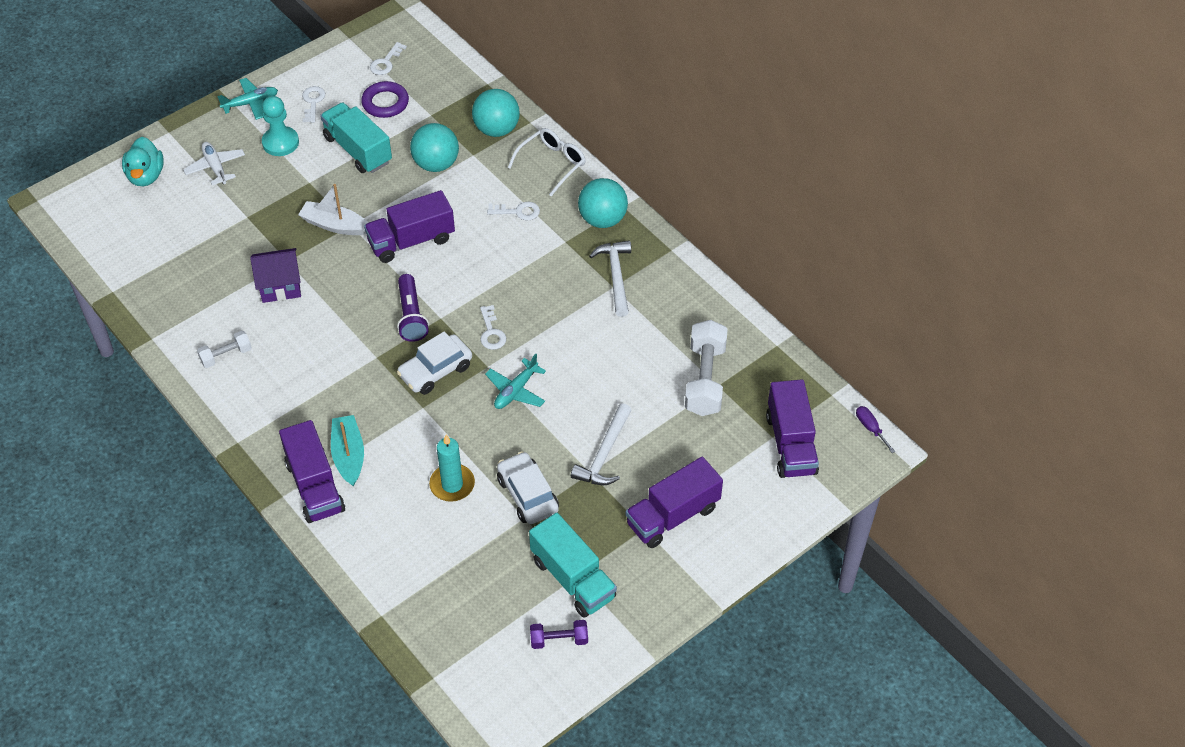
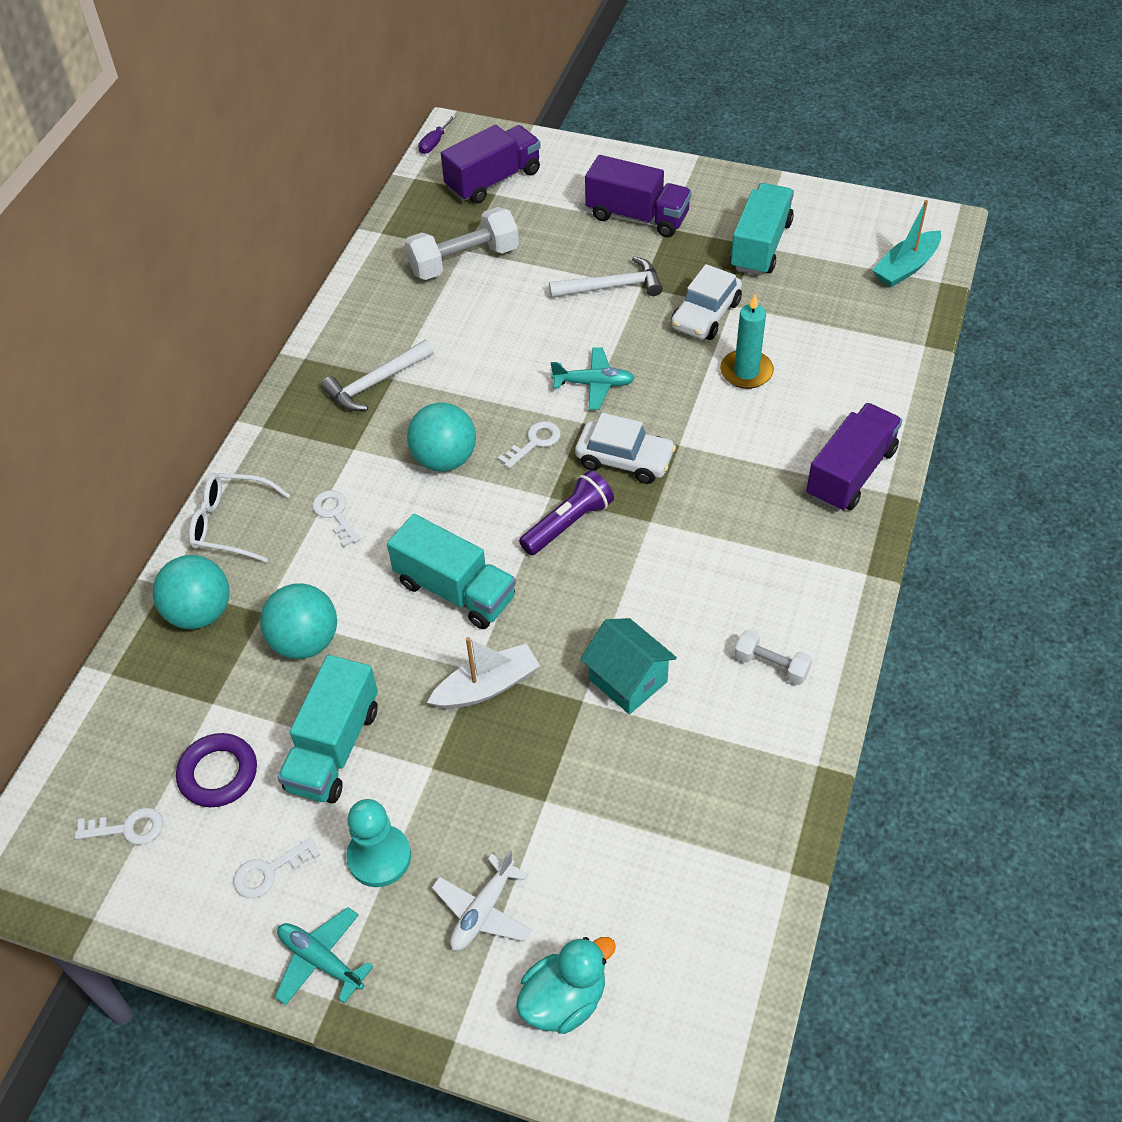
camera: 120 degrees left, 0 degrees up
(280, 286) = (628, 680): purple house -> turquoise house
(335, 225) = (487, 687): white boat -> white boat turned 105 degrees counterclockwise
(349, 455) = (790, 468): turquoise boat -> turquoise boat (905, 267)
(411, 241) = (455, 590): purple truck -> turquoise truck
(559, 640) = (825, 227): purple dumbbell -> none
(602, 219) = (296, 433): turquoise ball -> turquoise ball (444, 459)

